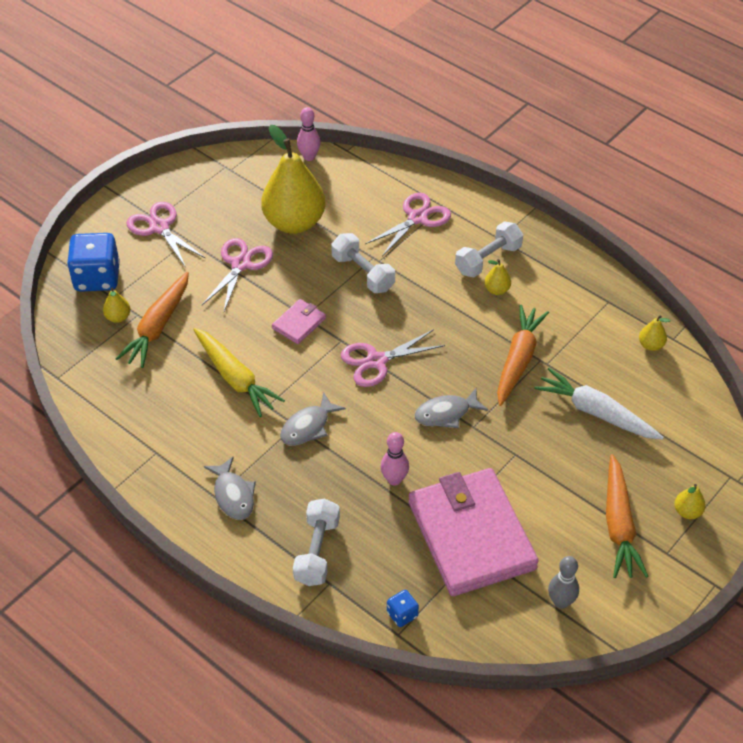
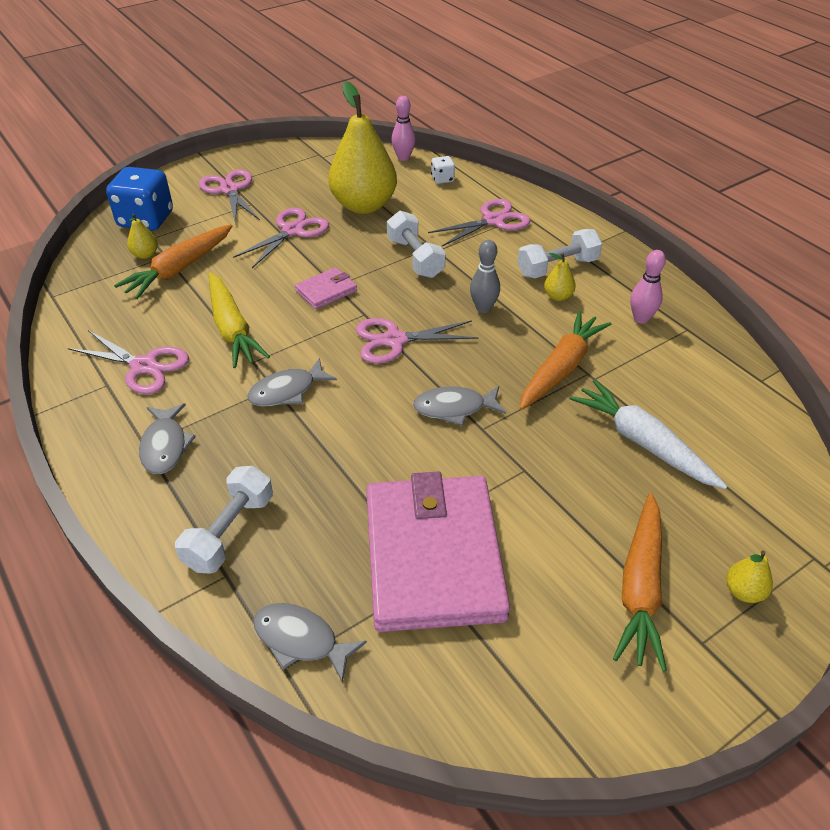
camera: 15 degrees right, 5 degrees down
(178, 429) = (144, 366): none -> pink scissors
(355, 177) = (442, 179): none -> white dice
(394, 479) = (362, 468): pink bowling pin -> pink bowling pin (641, 318)
(402, 614) = (301, 640): blue dice -> grey fish
(561, 602) = (528, 677): grey bowling pin -> grey bowling pin (483, 308)
(651, 345) = (731, 382): yellow pear -> none

